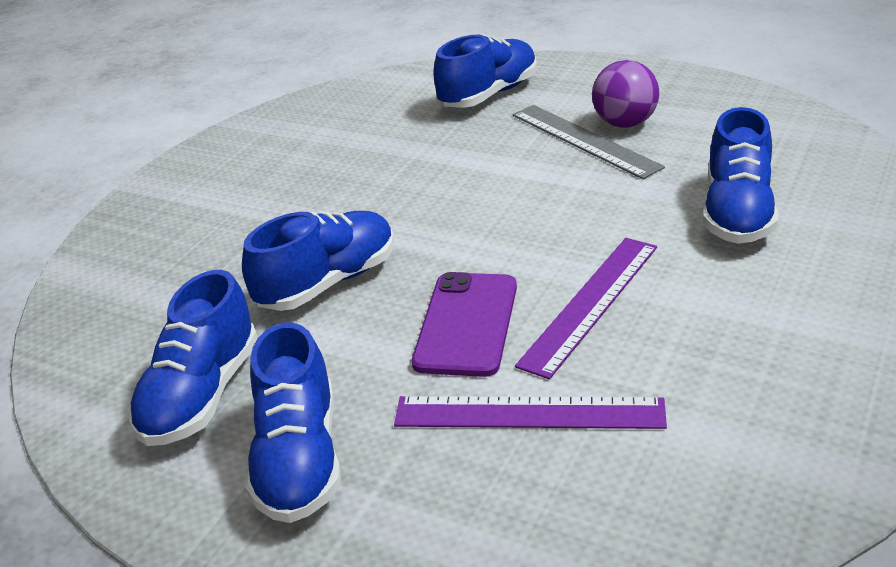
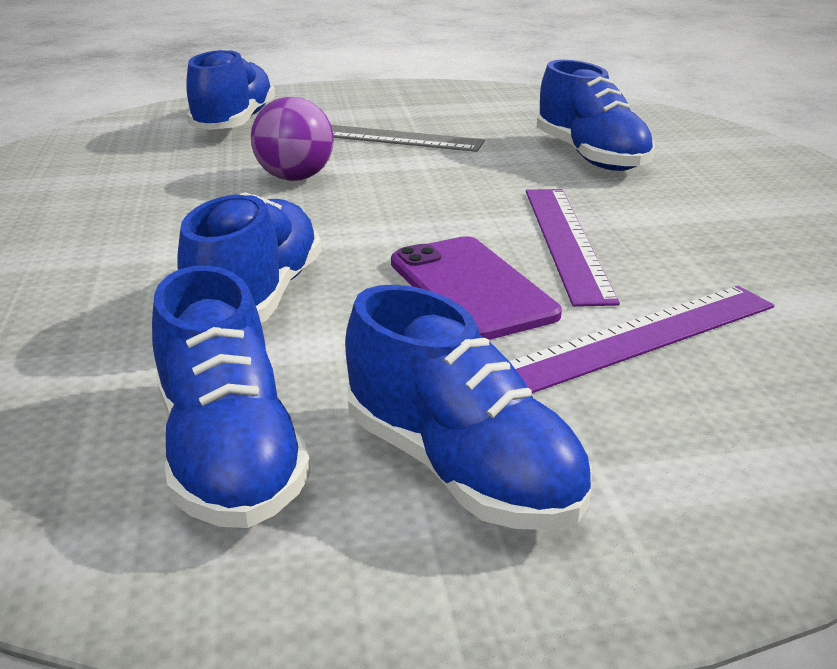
camera: 40 degrees left, 5 degrees down
(625, 123) = (403, 120): purple ball -> purple ball (295, 177)

